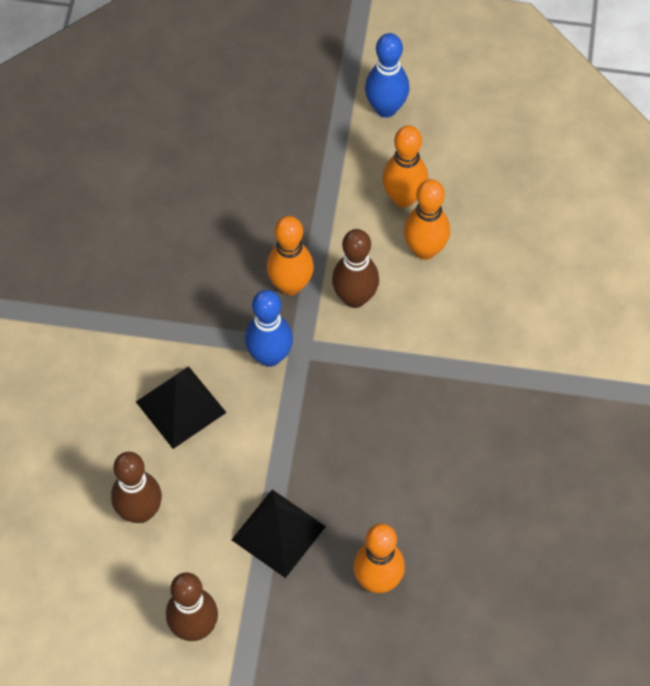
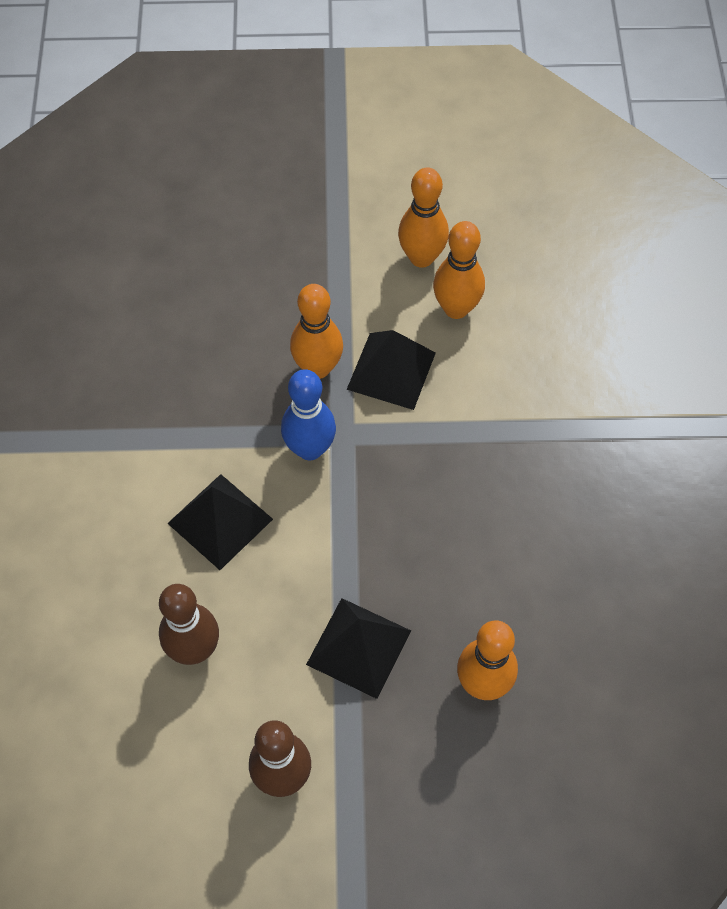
camera: 10 degrees left, 0 degrees up
(355, 298) = (391, 371): brown bowling pin -> black pyramid
(386, 108) = (383, 168): blue bowling pin -> none

